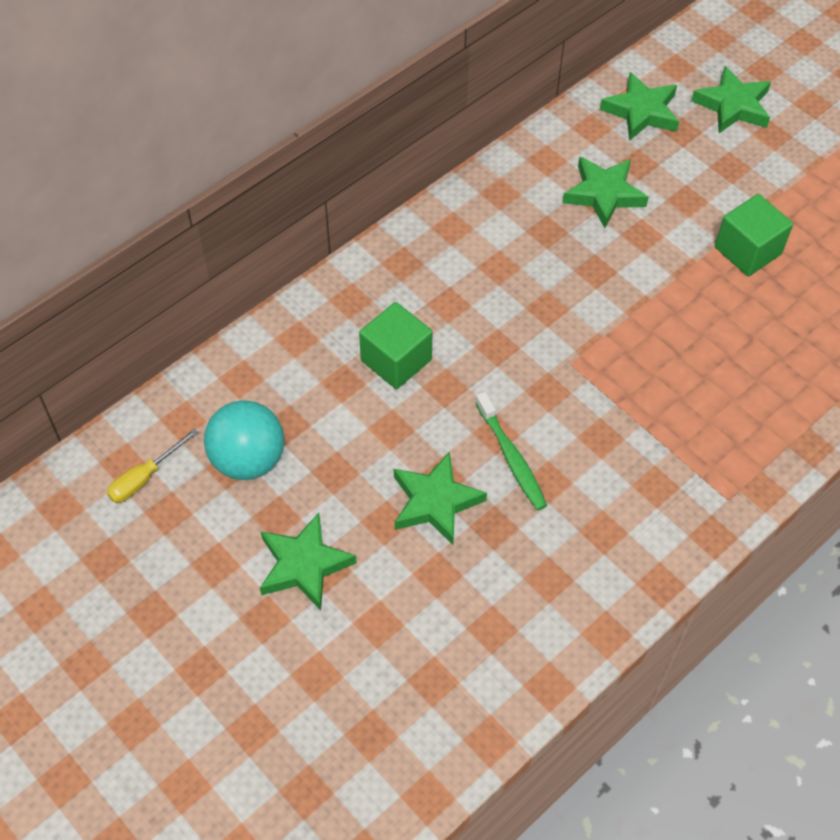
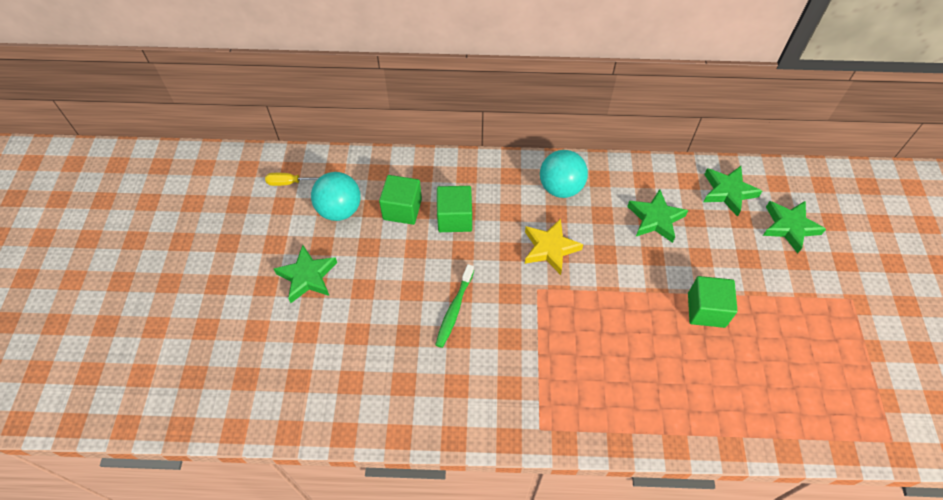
camera: 45 degrees right, 0 degrees up
(323, 398) = (402, 209): none -> green cube
(435, 502) = (395, 299): green star -> none
(472, 235) = (561, 188): none -> turquoise ball
(535, 310) = (550, 248): none -> yellow star

